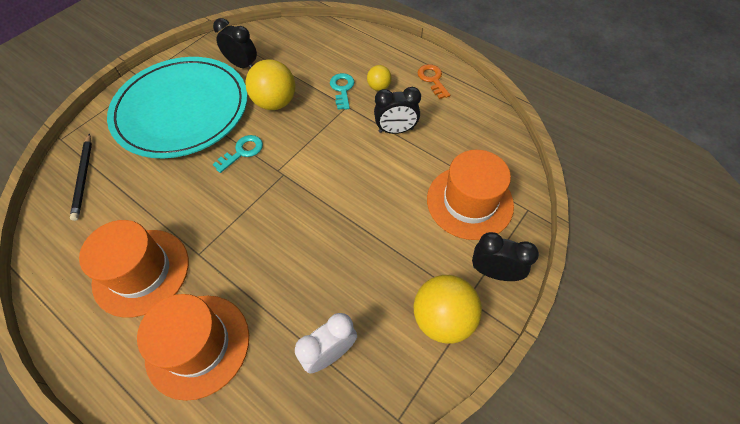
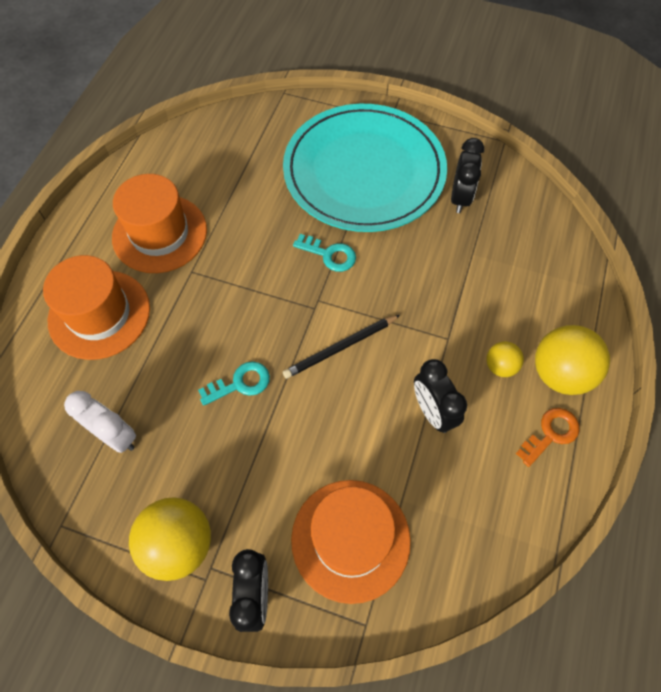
camera: 70 degrees right, 5 degrees up
(84, 178) = (246, 135): black pencil -> black pencil (340, 348)
(275, 102) = (416, 257): yellow ball -> yellow ball (560, 373)
(342, 89) = (474, 323): turquoise key -> turquoise key (240, 383)

